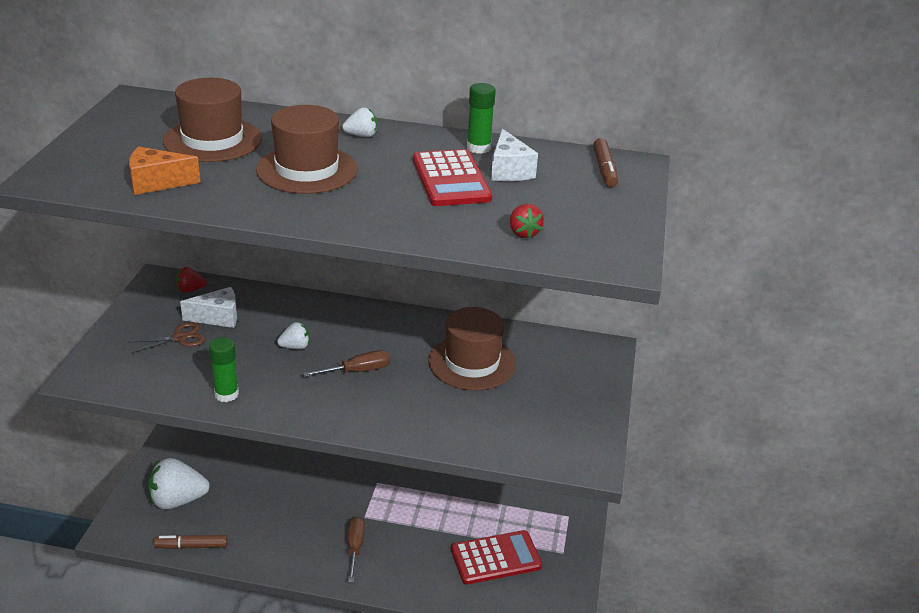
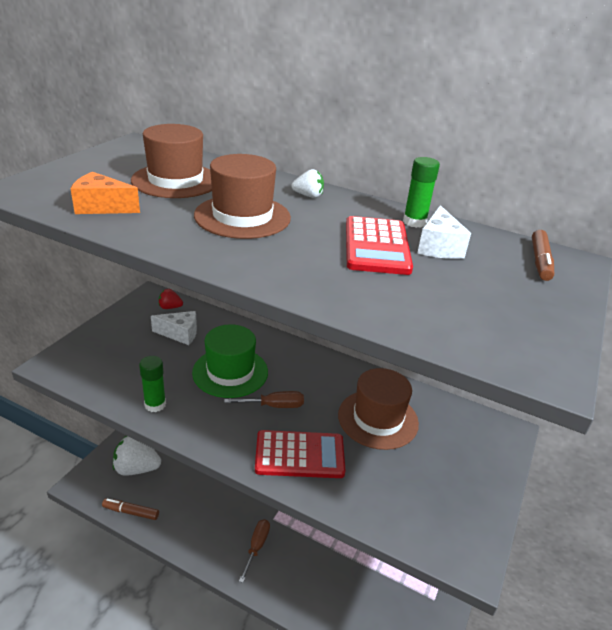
camera: 15 degrees right, 0 degrees up
(179, 338) = (142, 345): brown scissors -> none
(295, 347) = (230, 372): white strawberry -> green hat
(496, 558) = (372, 589): red calculator -> red calculator (300, 455)
(523, 233) = (436, 314): red strawberry -> none

